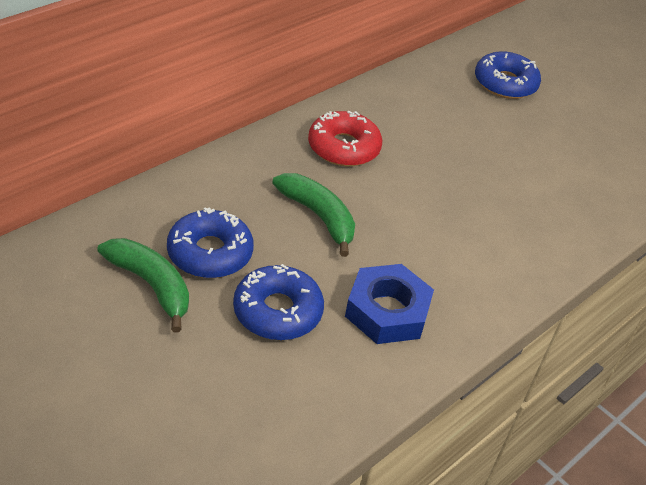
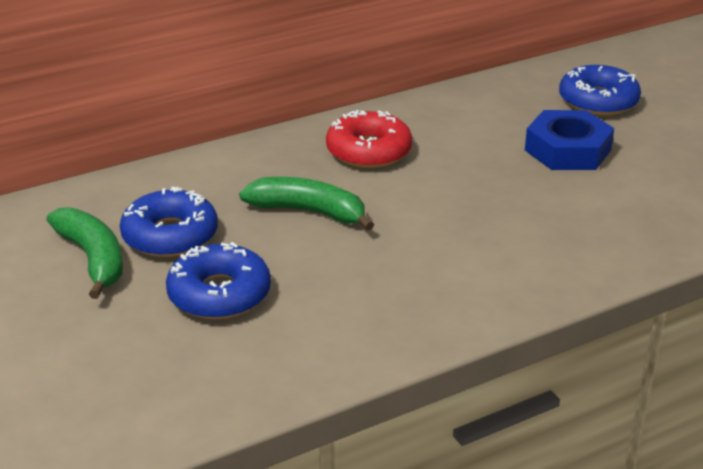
camera: 20 degrees right, 10 degrees down
(318, 216) = (308, 212): green banana -> green banana turned 45 degrees counterclockwise
(387, 311) = (347, 305): blue nut -> blue nut (567, 150)

